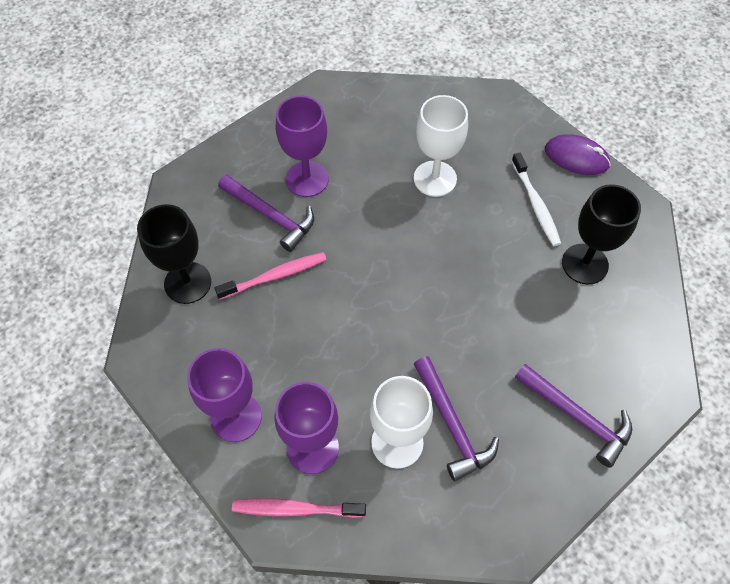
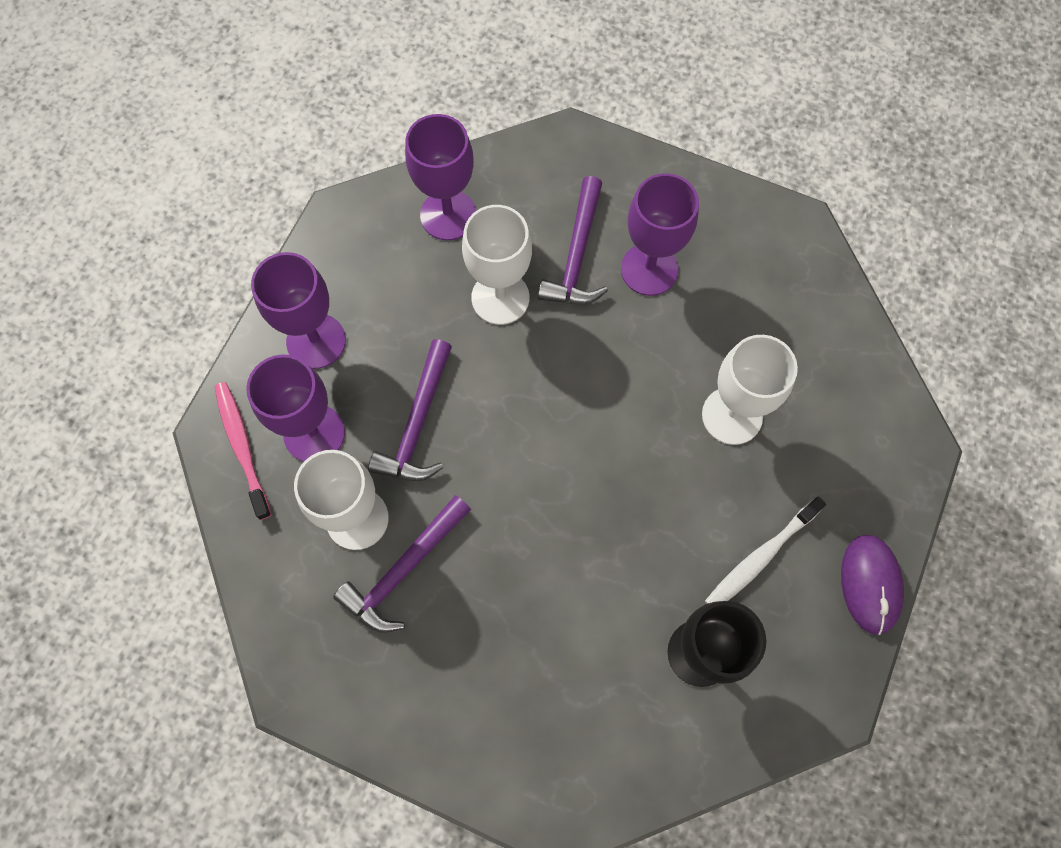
camera: 65 degrees right, 10 degrees up
(187, 283) = (448, 215): black goblet -> purple goblet
(275, 276) = (500, 298): pink toothbrush -> white goblet
(577, 417) = (476, 713): purple hammer -> purple hammer (417, 423)

